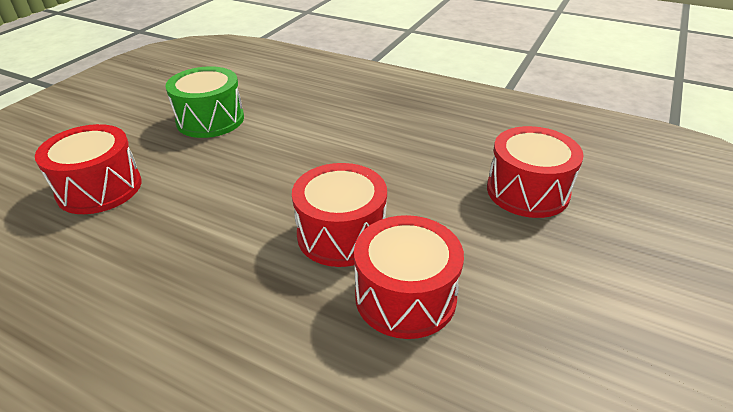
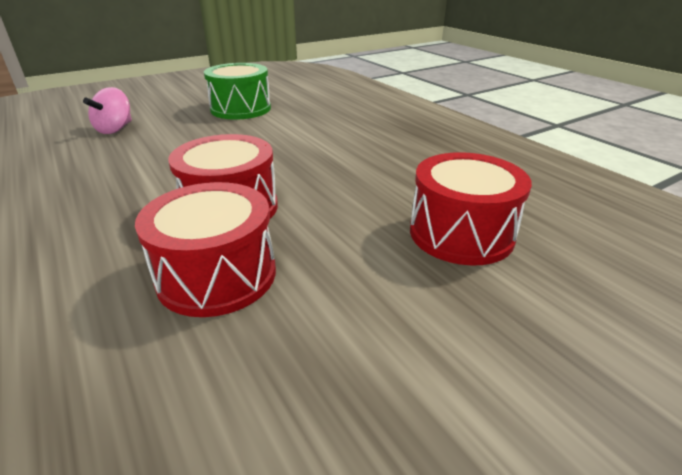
camera: 30 degrees right, 5 degrees down
(99, 188) = (115, 129): red drum -> pink spinning top

